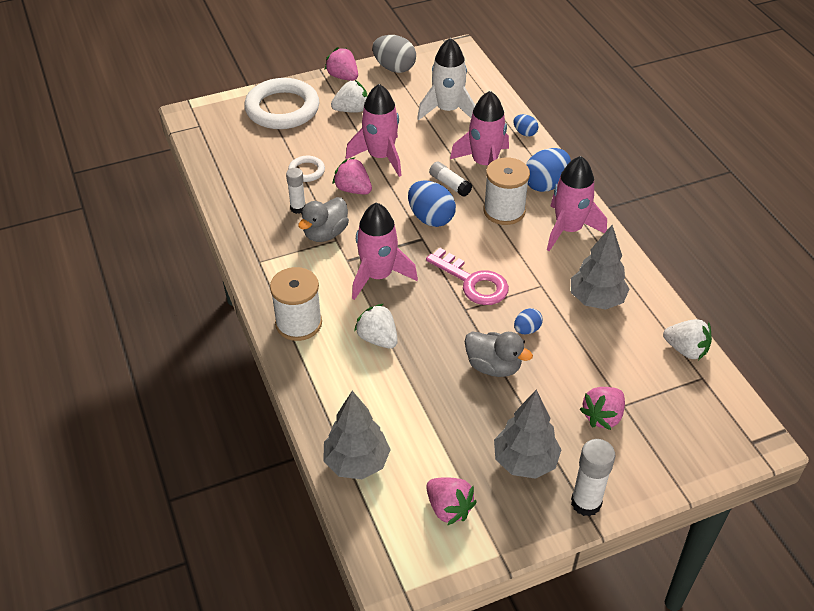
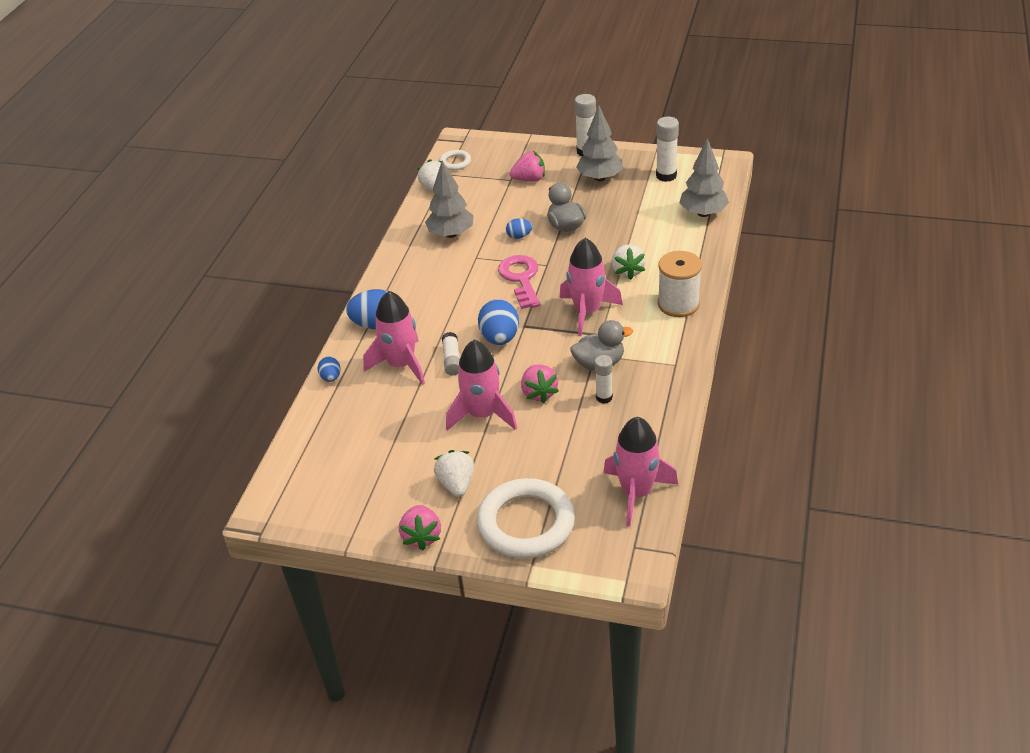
camera: 140 degrees left, 5 degrees down
(306, 171) = (565, 432): white ring -> white ring (455, 162)
(351, 110) = (456, 484): white strawberry -> white strawberry turned 60 degrees clockwise
(394, 68) = (356, 520): grey egg -> none
(448, 110) = (366, 436): white rocket -> none
(449, 508) = (666, 176): pink strawberry -> white glue stick
(504, 211) = (436, 318): white spool -> none
(568, 229) = (407, 284): pink rocket -> pink rocket (636, 493)

